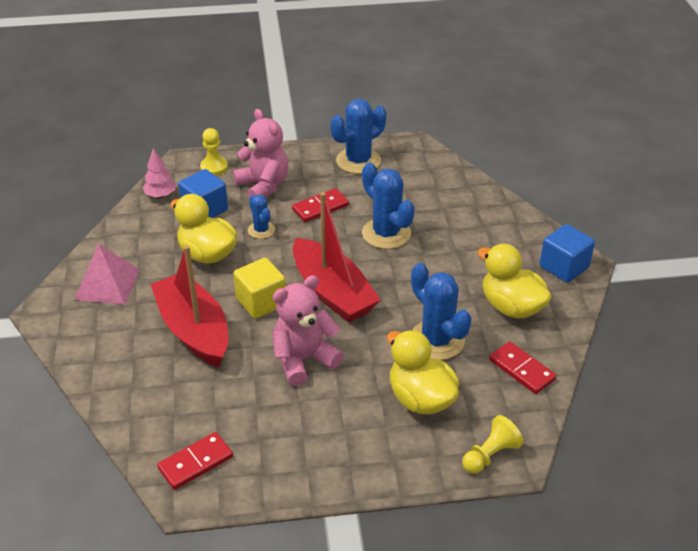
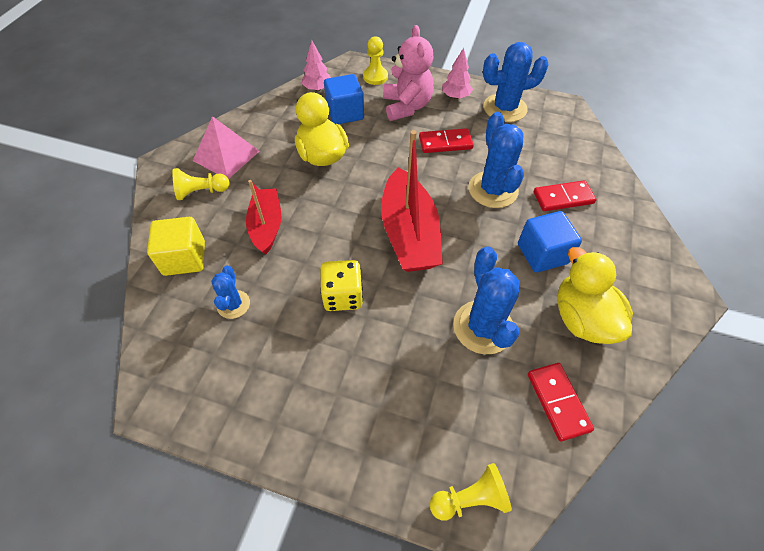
camera: 25 degrees right, 15 degrees up
(105, 323) = (201, 192): none -> yellow pawn
(194, 330) = (266, 226): red boat -> red boat, size x0.63
(195, 463) = (184, 367): red domino -> red domino (563, 198)
(261, 230) = (381, 148): blue cactus -> blue cactus (233, 304)
(261, 302) = (340, 219): yellow cube -> yellow cube (184, 258)
(303, 360) = (343, 296): pink teddy bear -> yellow dice
(306, 163) = (455, 96): none -> pink tree
(420, 398) = (431, 390): yellow duck -> none
(564, 267) = (663, 293): blue cube -> blue cube (542, 254)

